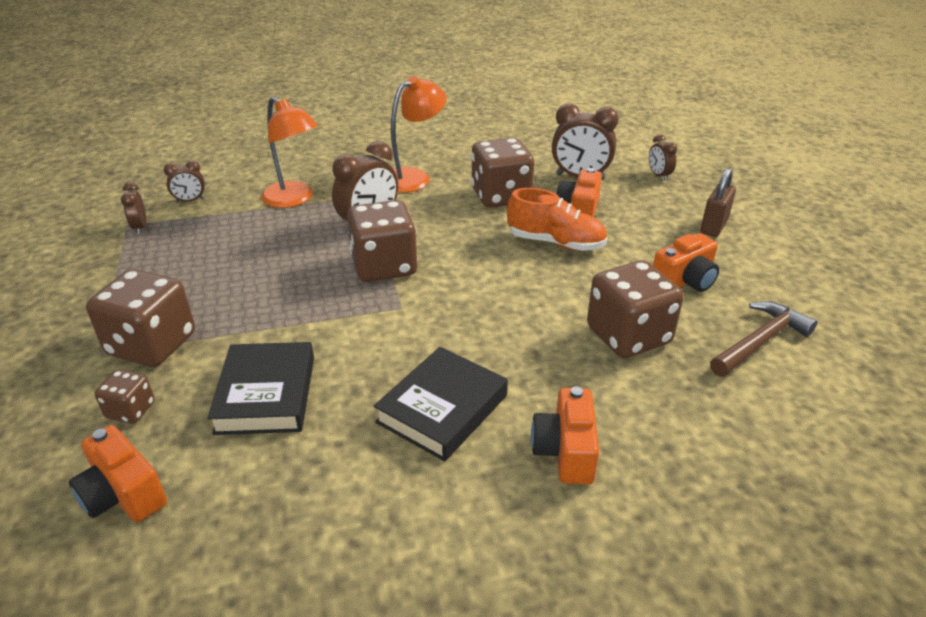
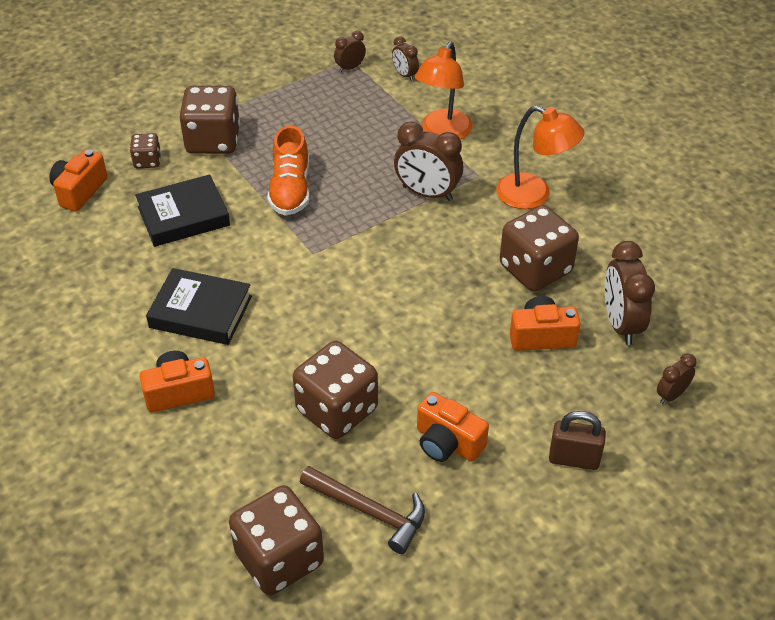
camera: 70 degrees right, 10 degrees up
(384, 266) = (366, 224): brown dice -> brown dice (279, 559)
(555, 243) = (467, 330): orange shoe -> orange shoe (290, 190)

